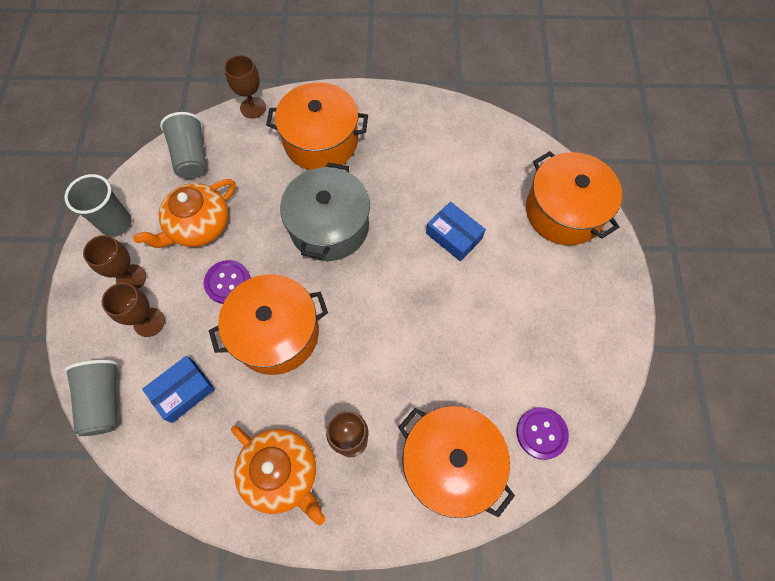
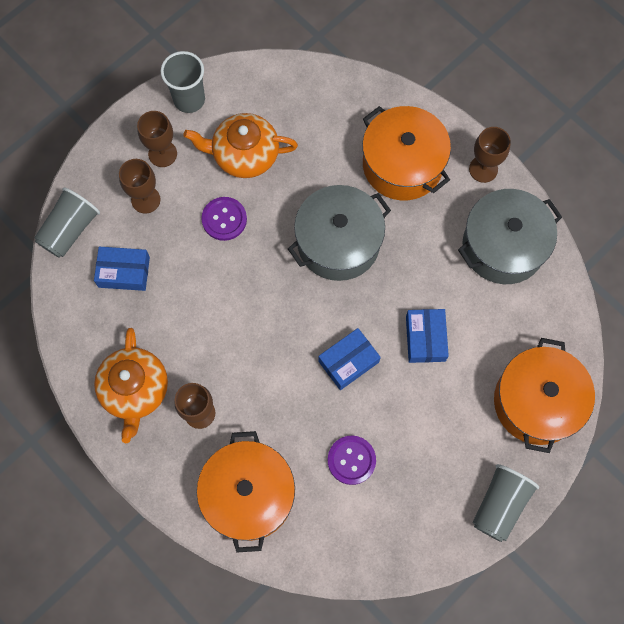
camera: 45 degrees right, 5 degrees up
(191, 156) = (291, 90): grey cup -> grey cup (500, 505)
(253, 108) = (377, 87): brown goblet -> brown goblet (483, 169)
(276, 333) = (222, 289): orange pot -> none
(420, 298) = (348, 361): none -> blue box
(439, 136) = (503, 246): none -> grey pot
(541, 433) = (332, 539): purple button -> purple button (351, 460)

